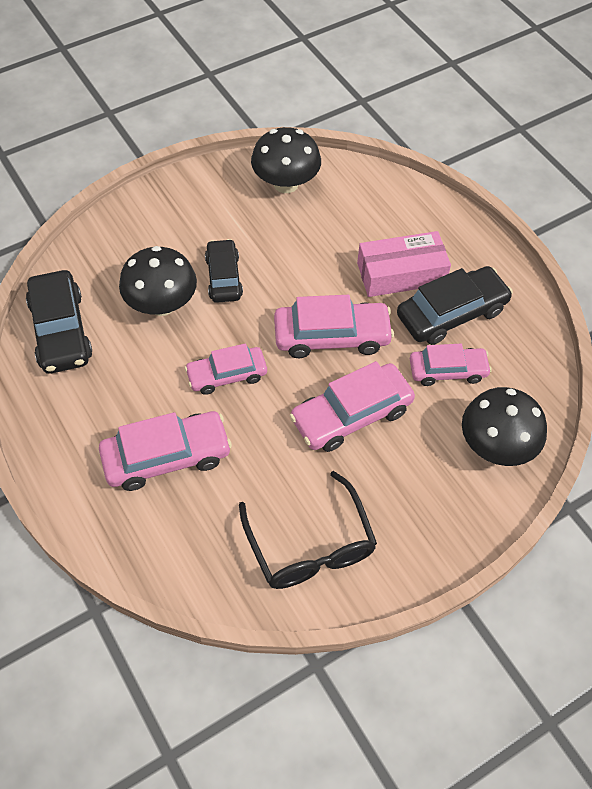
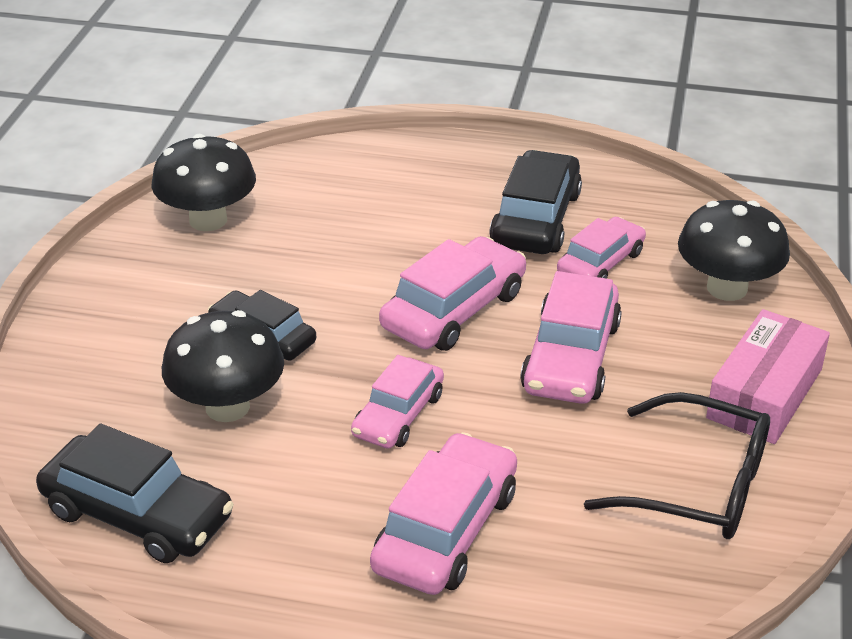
camera: 45 degrees left, 20 degrees down
(401, 273) = (442, 219): pink box -> pink box (764, 393)

